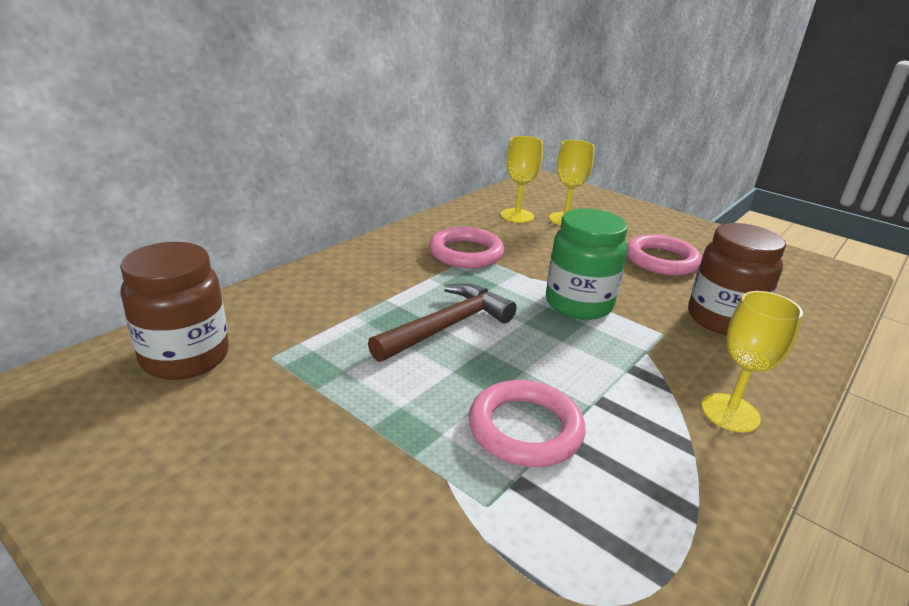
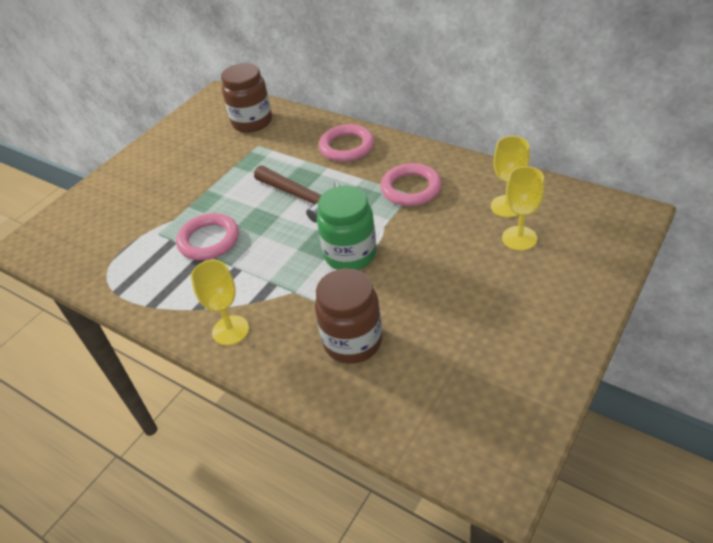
camera: 90 degrees right, 15 degrees up
(661, 260) = (456, 308): pink ring -> pink ring (347, 147)

